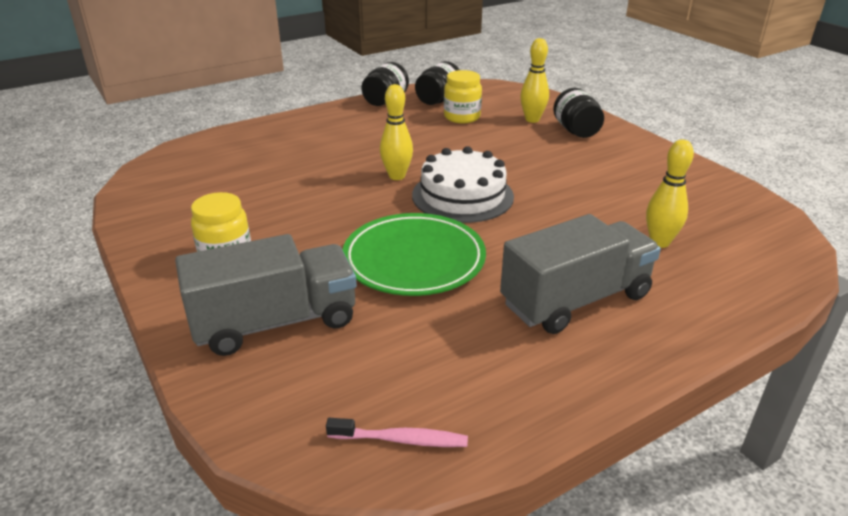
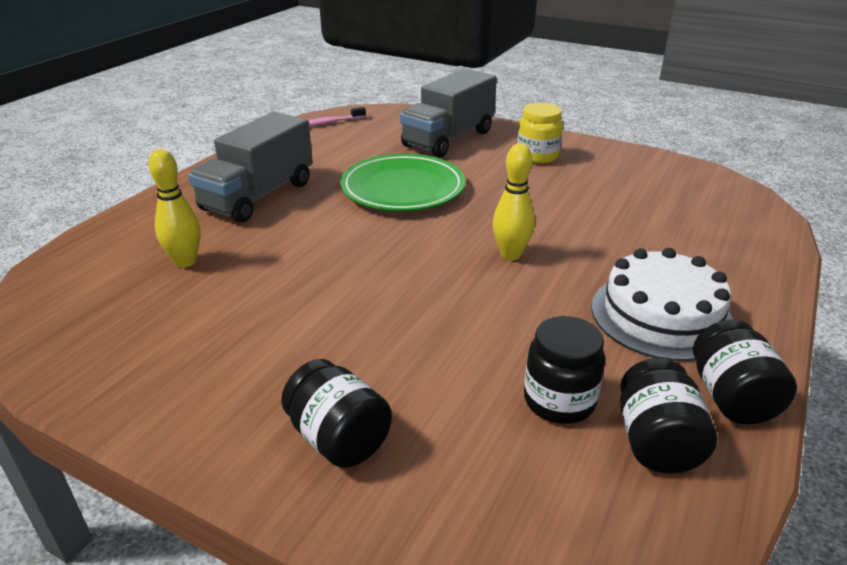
camera: 150 degrees right, 0 degrees up
(462, 117) = (559, 401): yellow jar -> black jar
(462, 196) = (417, 253): white cake -> white cake (661, 315)
(532, 119) = (436, 445): yellow bowling pin -> none

